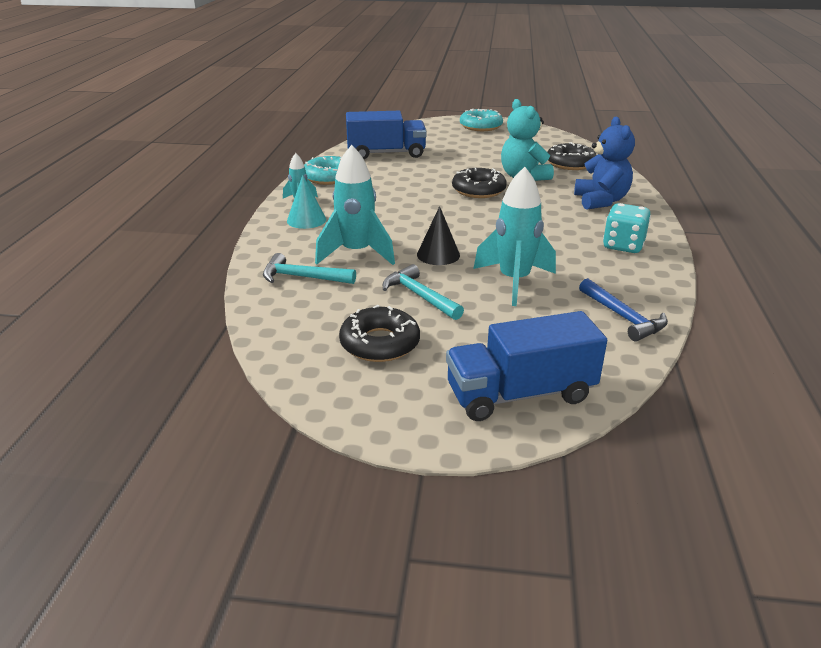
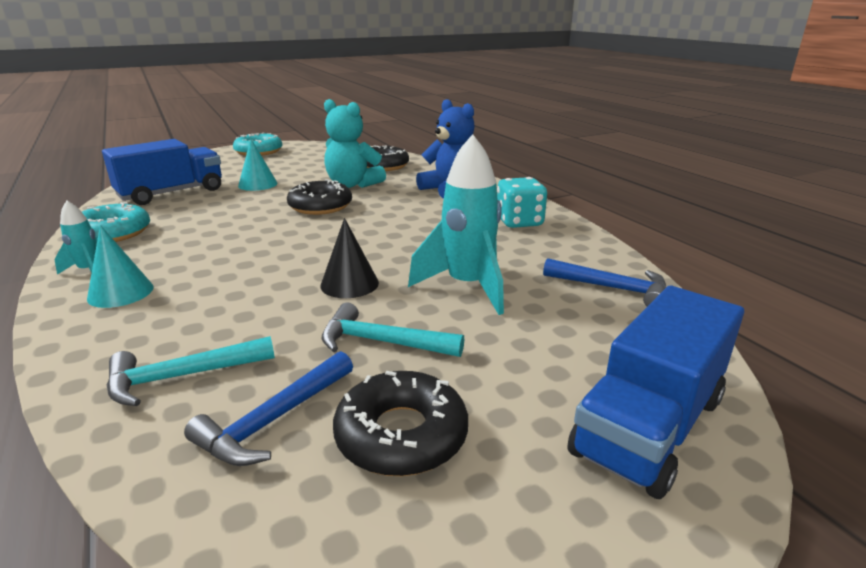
camera: 35 degrees left, 5 degrees down
(327, 313) = (274, 420): none -> blue hammer
(356, 253) = (239, 315): turquoise rocket -> none
(451, 159) = (258, 184): none -> turquoise cone

